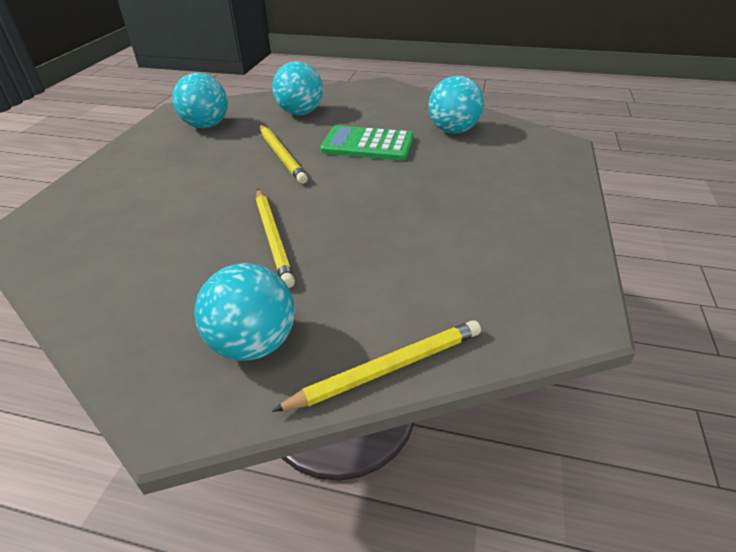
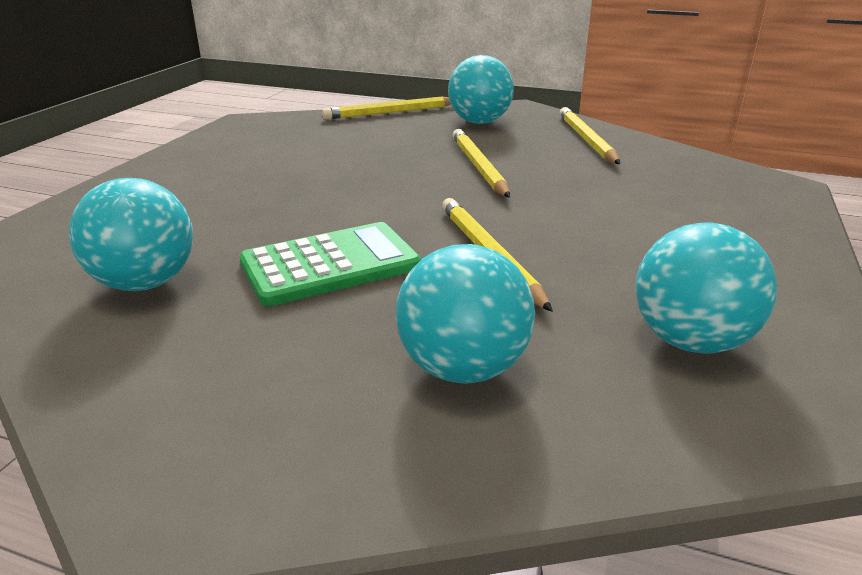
camera: 175 degrees left, 10 degrees down
(133, 302) = (586, 139): none -> yellow pencil
(367, 145) = (330, 265): green calculator -> green calculator turned 45 degrees counterclockwise

